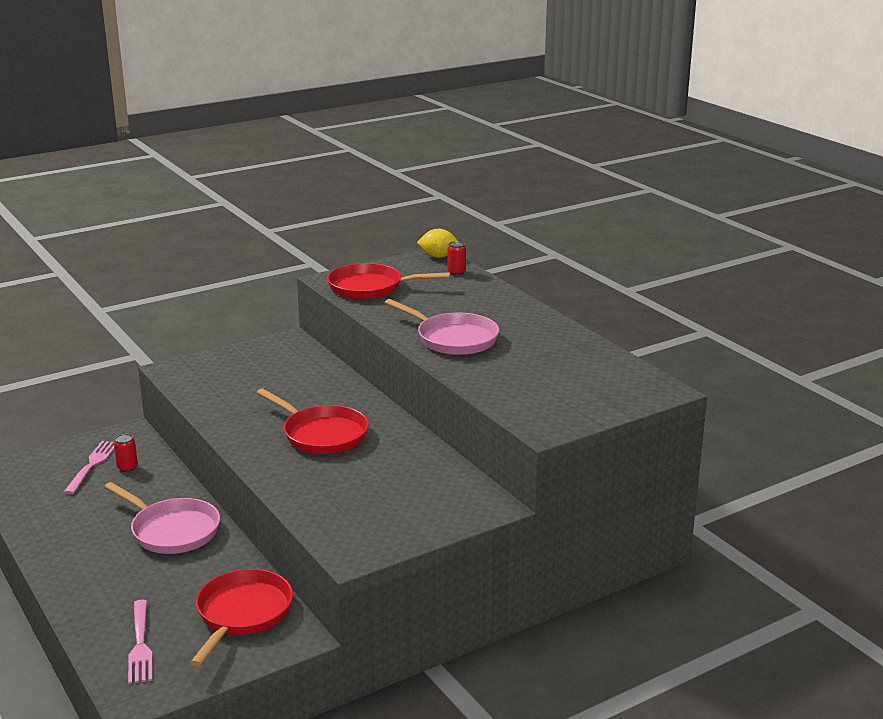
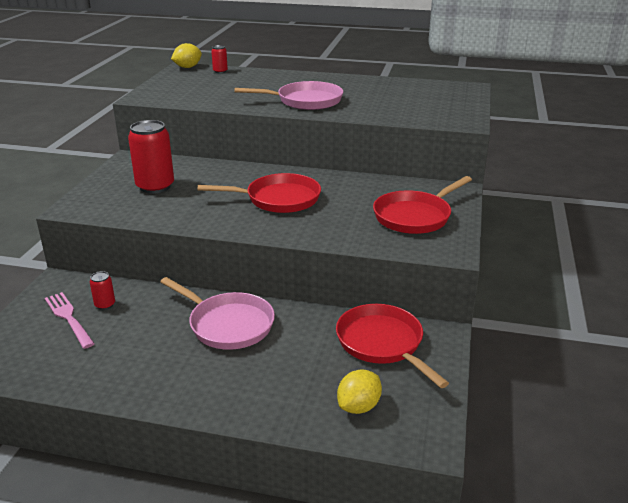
camera: 45 degrees left, 5 degrees up
(140, 644) = (359, 406): pink fork -> yellow lemon
(172, 530) = (227, 324): pink pan -> pink pan turned 45 degrees clockwise
(257, 376) = (155, 187): none -> red can
(370, 288) = (183, 93): red pan -> red pan (415, 216)

